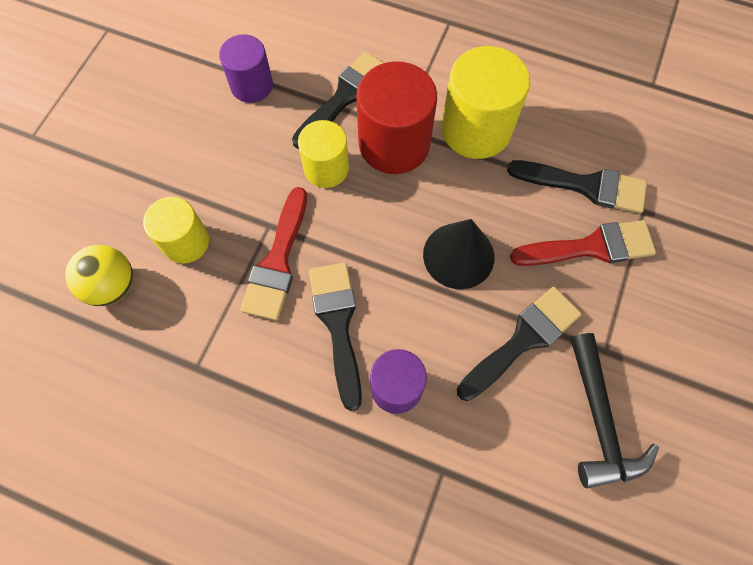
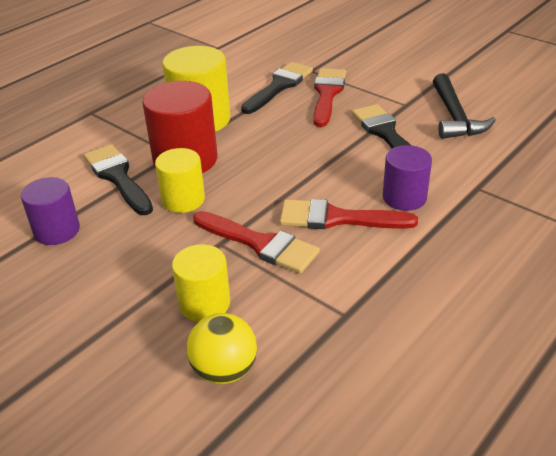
camera: 70 degrees left, 30 degrees down
(338, 324) = (337, 218): black brush -> red brush
(458, 255) = (305, 148): black cone -> none
(599, 420) = (454, 117): black hammer -> black hammer turned 75 degrees clockwise

